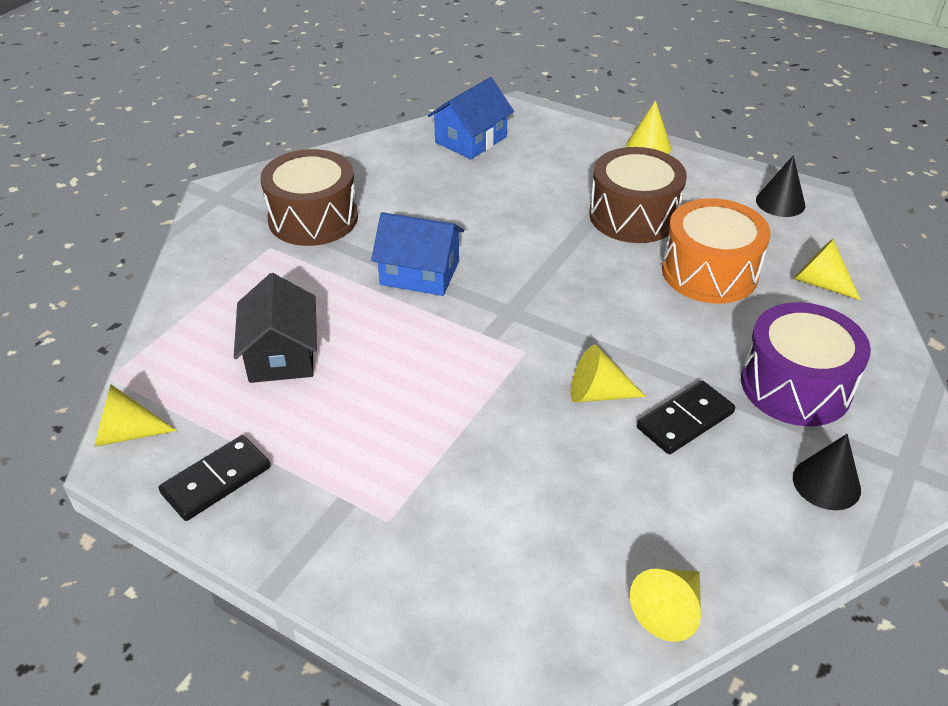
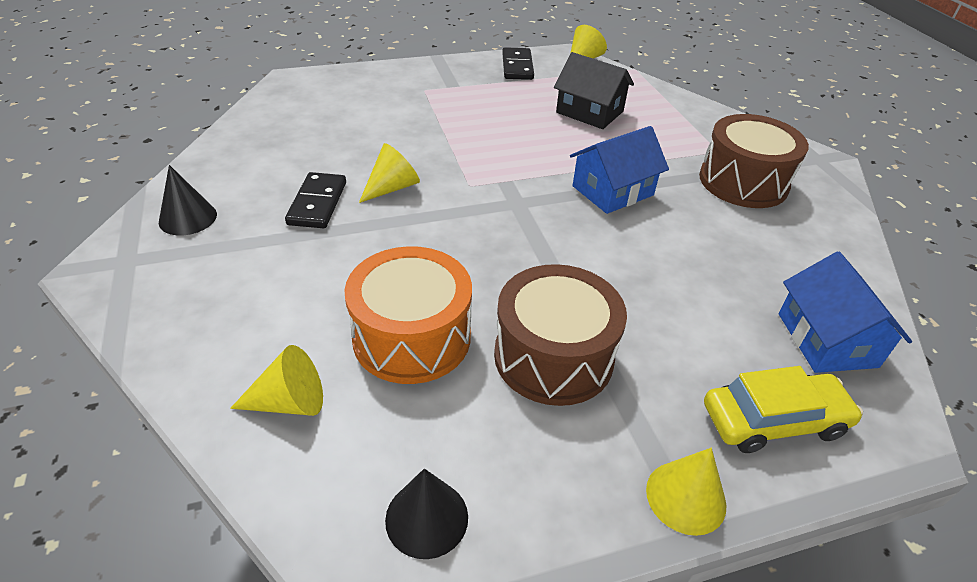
camera: 130 degrees right, 0 degrees up
(562, 138) = (774, 420): none -> yellow car
(669, 610) = (250, 123): yellow cone -> none
(795, 385) = (250, 272): purple drum -> none

